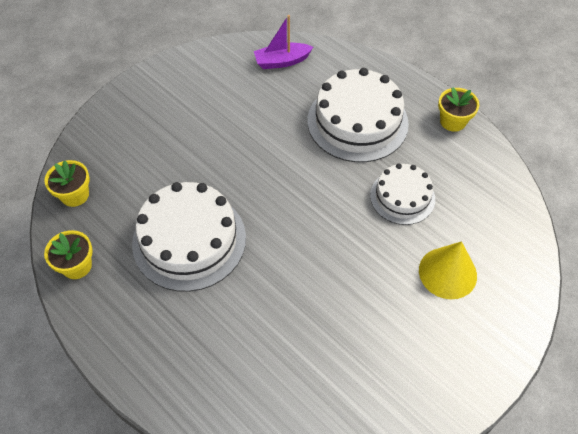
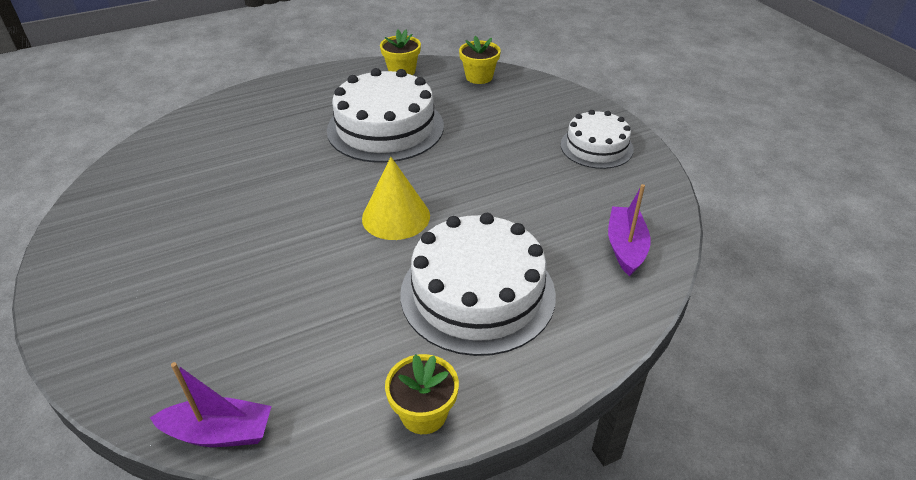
camera: 110 degrees right, 15 degrees down
(402, 197) = (327, 298): white cake -> white cake (596, 147)
(447, 273) = (194, 302): yellow cone -> yellow cone (396, 217)
(519, 204) = (219, 433): none -> purple boat

